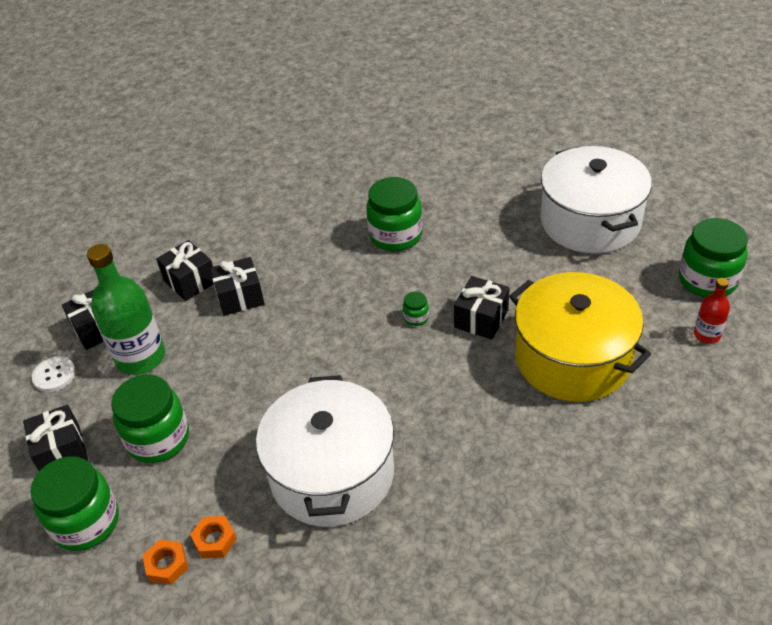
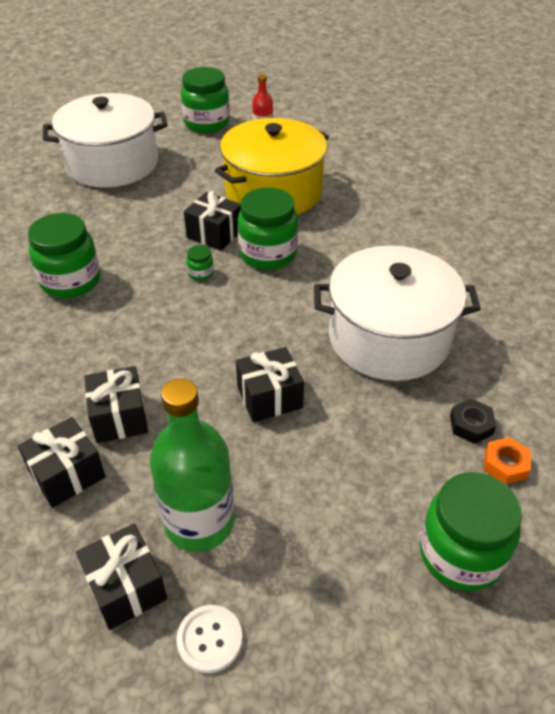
camera: 90 degrees left, 0 degrees up
(61, 451) = (353, 603): black gift -> black gift (269, 397)
(158, 439) = (339, 488): green jar -> green jar (268, 254)
(215, 540) = (471, 425): orange nut -> black nut

